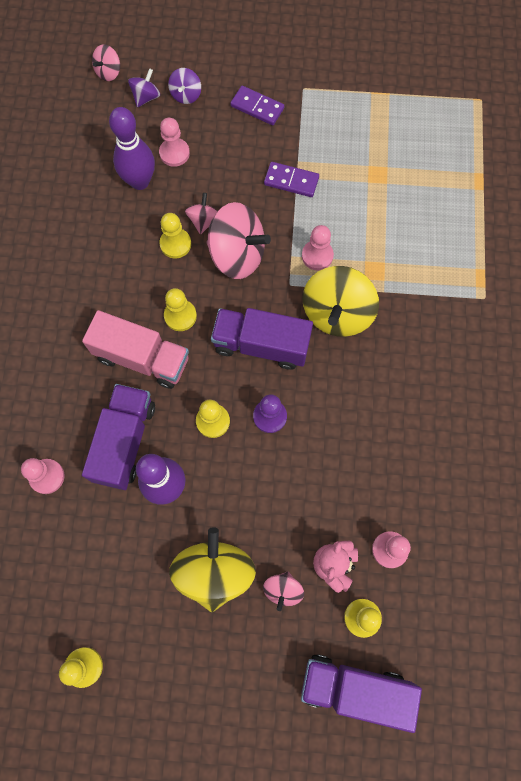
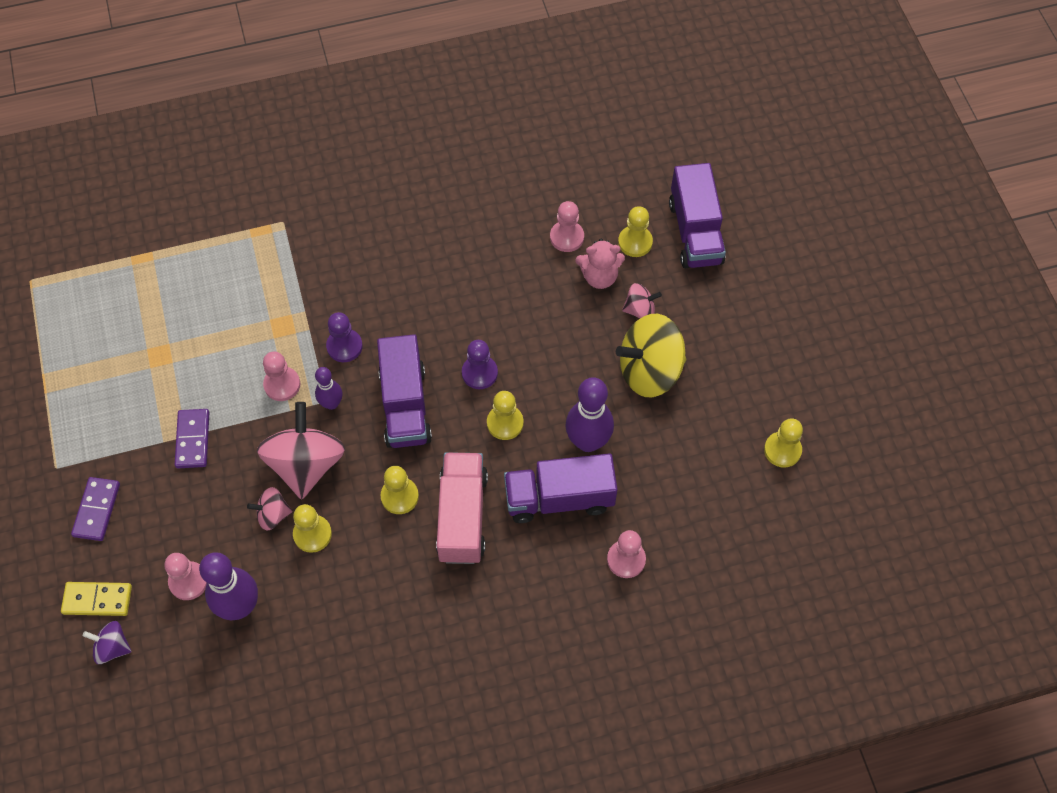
camera: 110 degrees left, 10 degrees down
(109, 72) = (83, 711): pink spinning top -> none
(186, 95) = (97, 599): purple spinning top -> yellow domino
(285, 288) = (331, 403): none -> purple bowling pin
(337, 313) = (344, 346): yellow spinning top -> purple pawn

